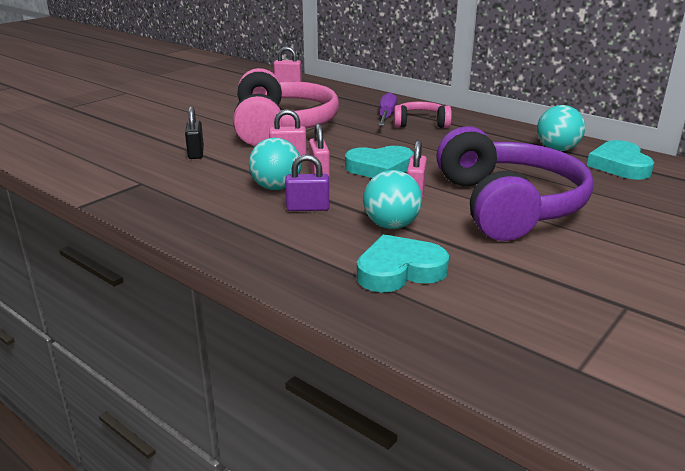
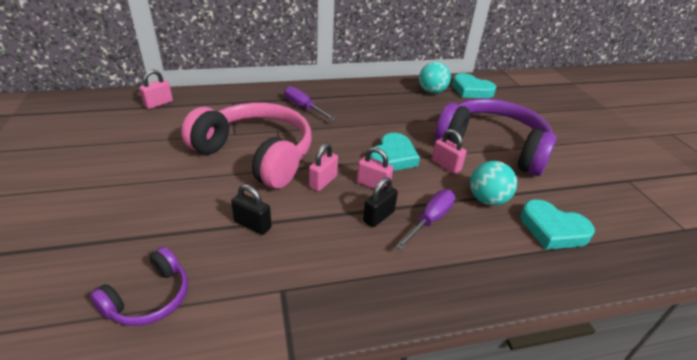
camera: 55 degrees left, 10 degrees up
(89, 153) = (149, 298): none -> purple headphones
(276, 187) = (378, 217): turquoise ball -> black padlock
(308, 208) = (430, 220): purple padlock -> purple screwdriver
(399, 270) = (552, 229): turquoise heart -> turquoise heart turned 75 degrees counterclockwise
(420, 124) = (335, 104): pink headphones -> none

